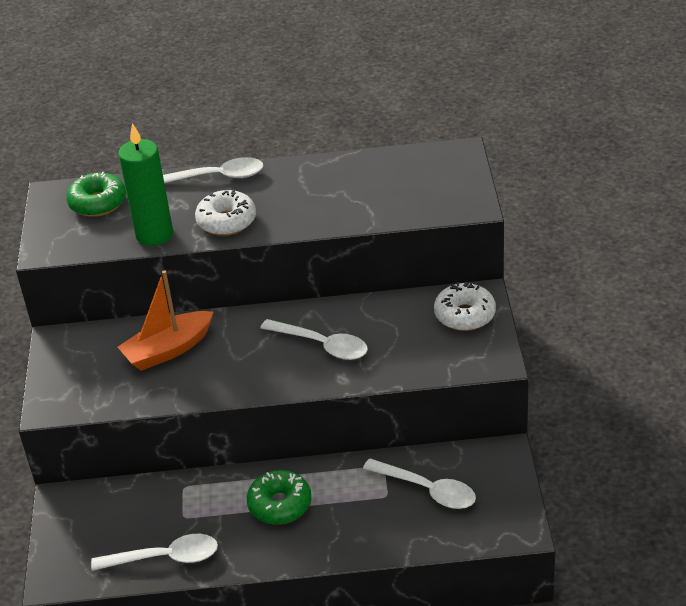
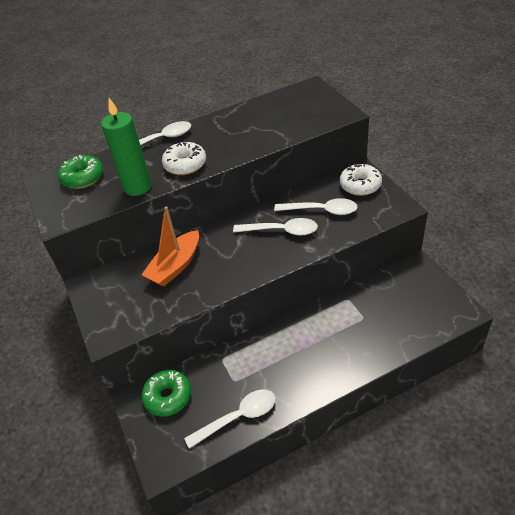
camera: 20 degrees left, 5 degrees up
(280, 504) = (297, 348): green donut -> green donut (168, 397)
(427, 490) = (387, 305): white spoon -> white spoon (321, 210)

